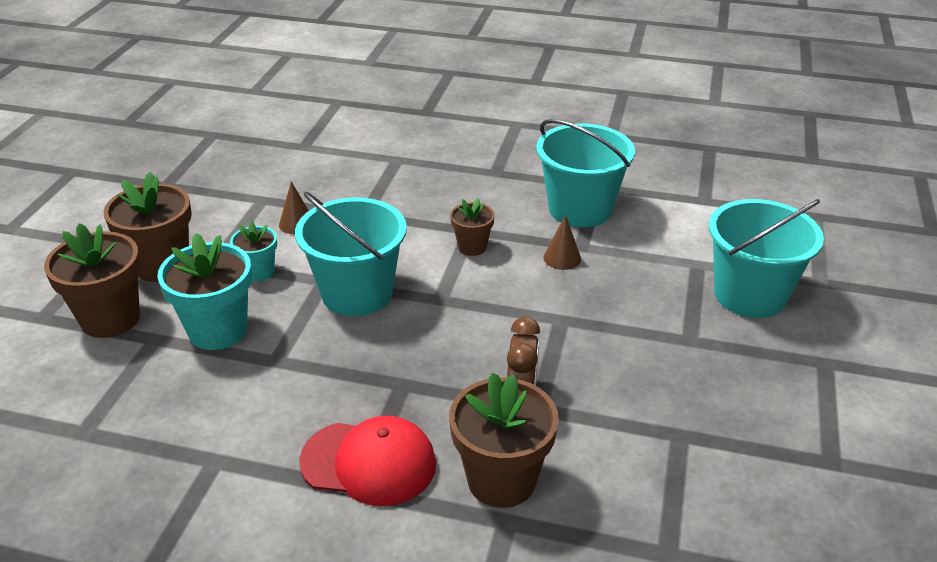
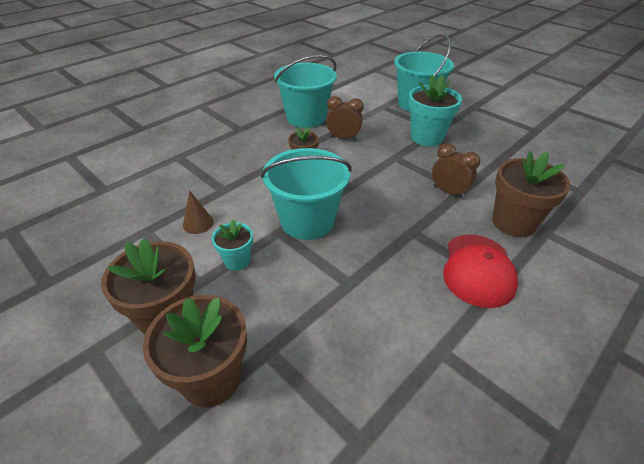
camera: 60 degrees left, 5 degrees up
(218, 330) = (289, 306): turquoise flower pot -> turquoise flower pot (426, 137)
(369, 463) = (478, 270): red cap -> red cap turned 150 degrees clockwise
(562, 258) = (343, 138): brown cone -> brown clock

